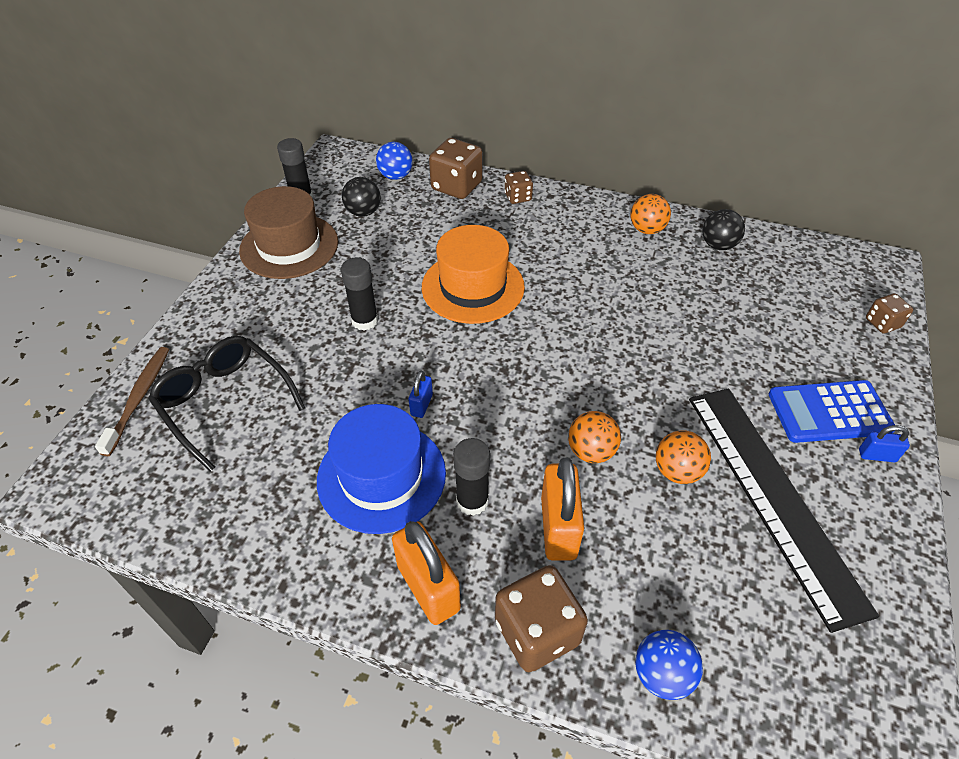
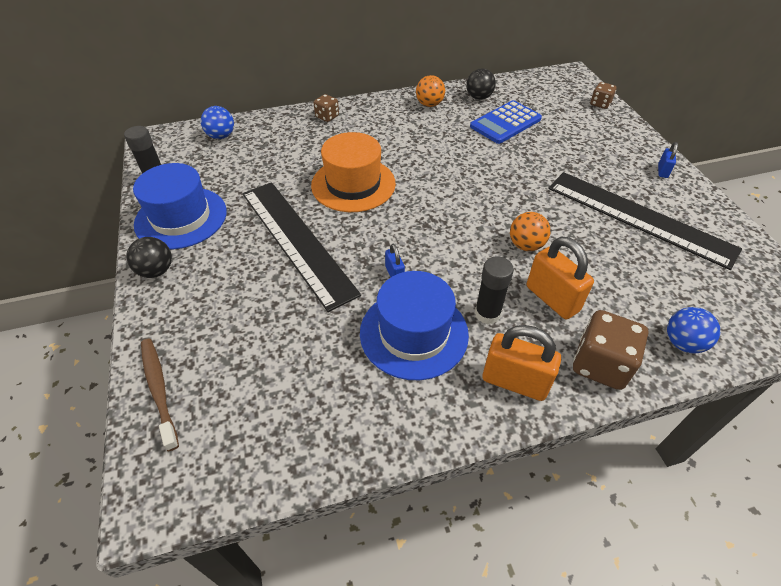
camera: 35 degrees left, 0 degrees up
(224, 402) = (241, 351): black glasses -> none
(289, 246) = (181, 217): brown hat -> blue hat
(363, 212) = (220, 170): black ball -> black ball (156, 271)
(365, 320) = (297, 241): black glue stick -> black ruler
(456, 186) = (276, 126): brown dice -> none
(677, 471) = (581, 231): orange ball -> none
(829, 412) = (621, 160): blue calculator -> blue calculator (505, 123)
(877, 455) = (662, 171): blue padlock -> blue padlock turned 45 degrees counterclockwise

